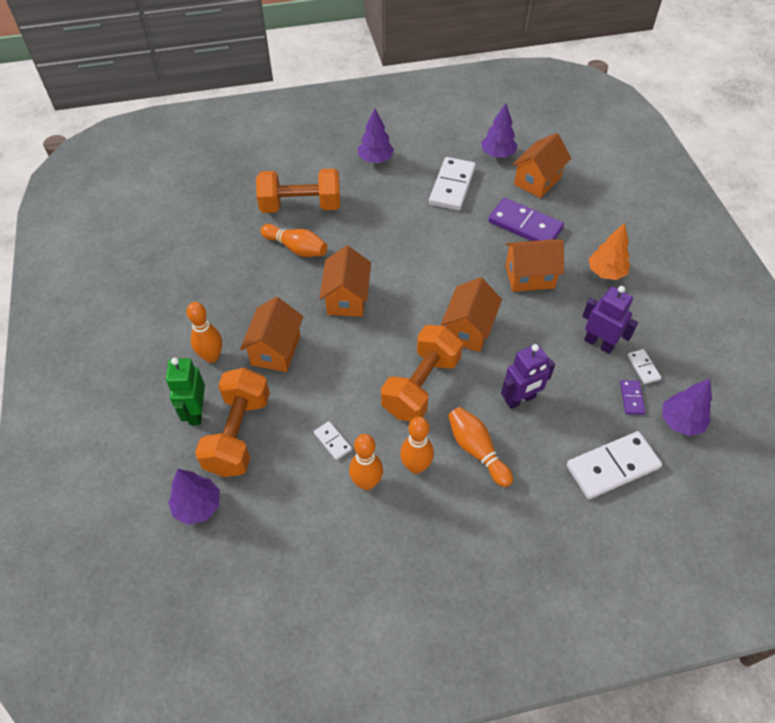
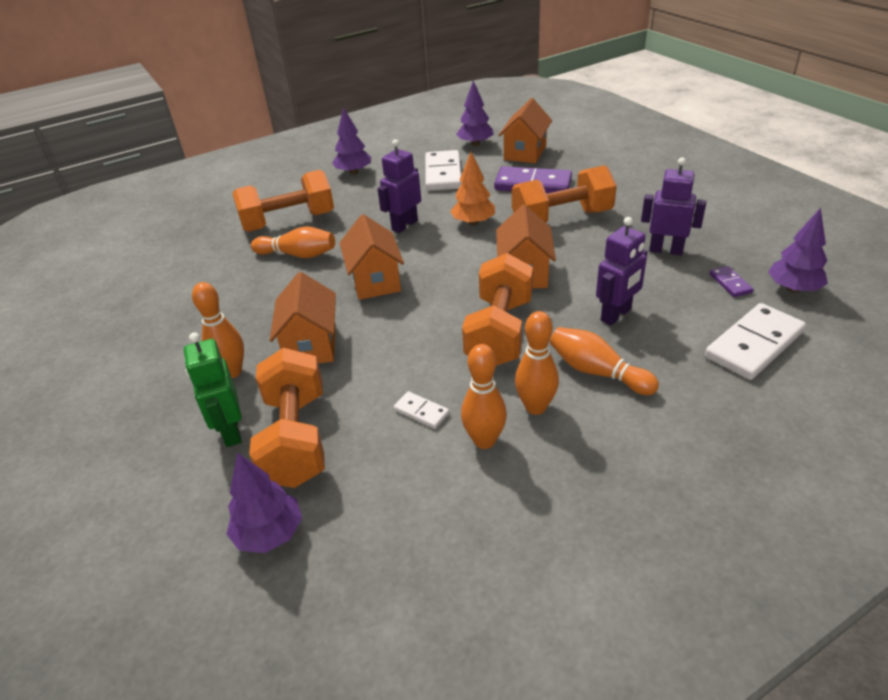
camera: 15 degrees left, 15 degrees down
(394, 241) = (404, 225): none -> purple robot
(529, 277) = (562, 218): orange house -> orange dumbbell
(606, 272) = (634, 198): orange tree -> orange tree (473, 223)
(643, 367) = (723, 257): white domino -> none

